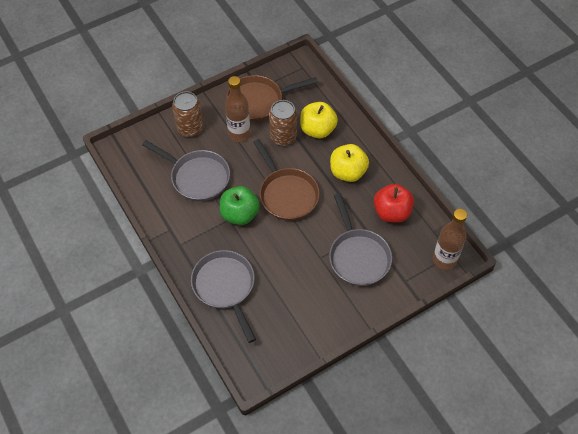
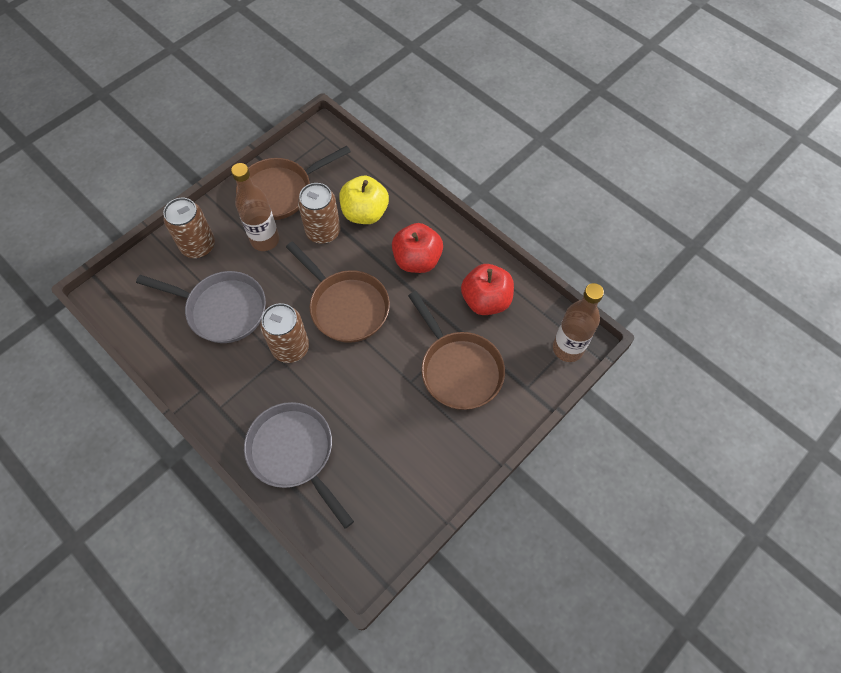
camera: 15 degrees left, 5 degrees up
(240, 214) = (290, 348): green apple -> brown can
(348, 172) = (417, 260): yellow apple -> red apple
(358, 256) = (458, 369): grey pan -> brown pan

